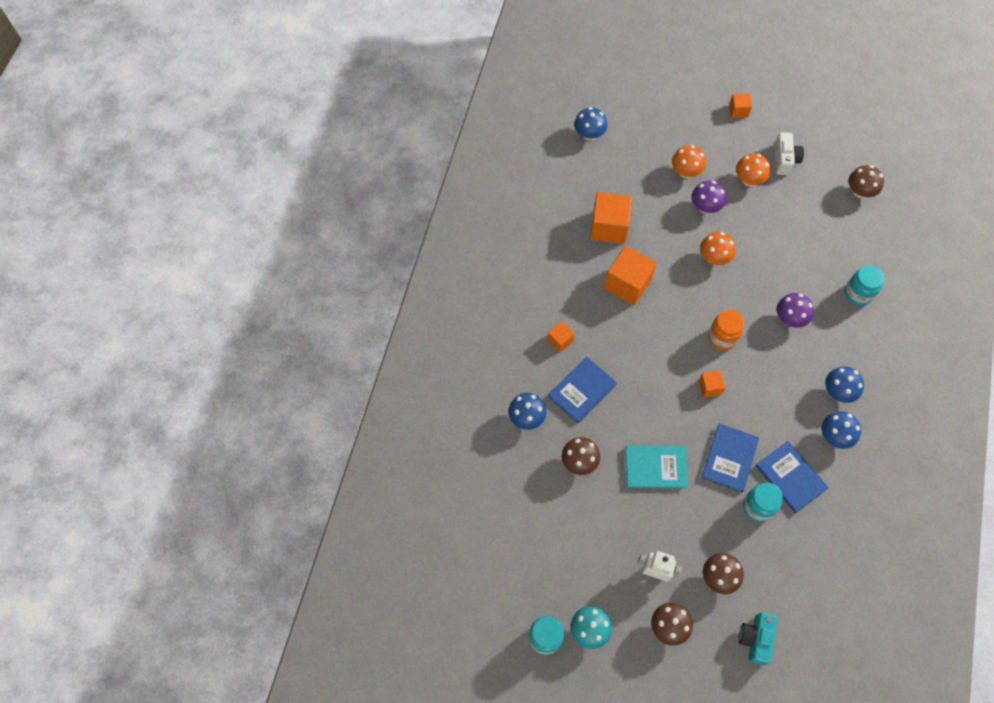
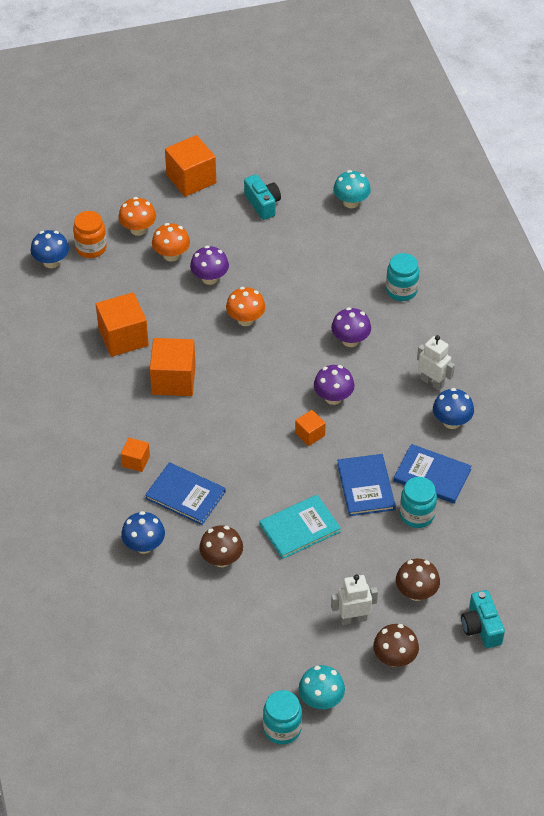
camera: 30 degrees left, 15 degrees down
(581, 390) = (185, 495): blue book -> blue book turned 75 degrees counterclockwise
(722, 337) = (296, 385): orange jar -> orange jar (91, 248)
(738, 111) = (191, 179): orange cube -> orange cube, size x1.93
(747, 364) = (333, 397): none -> purple mushroom
(748, 180) = (238, 236): orange mushroom -> orange mushroom (138, 229)
(784, 160) = (263, 204): white camera -> turquoise camera
(838, 392) = (432, 382): blue mushroom -> white robot
(859, 192) = (351, 202): brown mushroom -> turquoise mushroom

